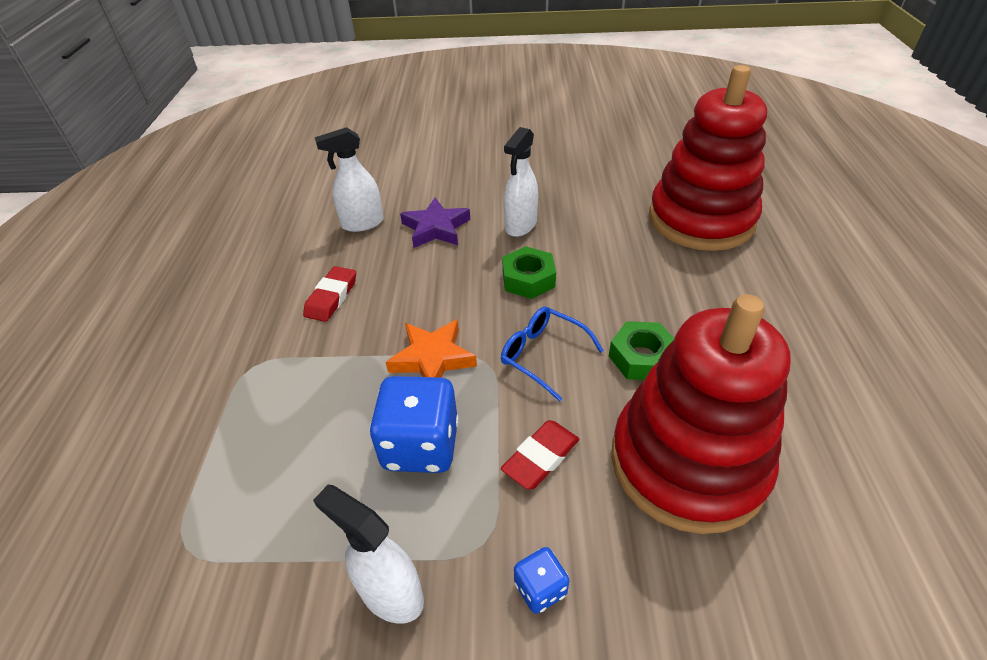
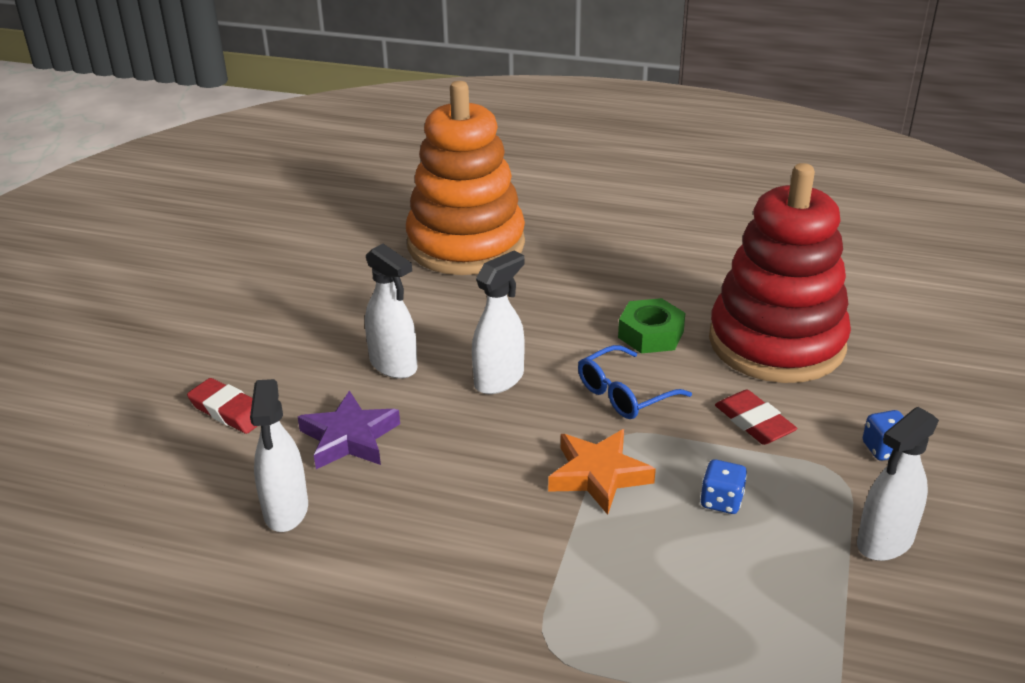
camera: 75 degrees left, 10 degrees down
(331, 297) = (443, 557): red eraser -> red eraser (229, 411)
(420, 445) = (721, 501): blue dice -> blue dice, size x0.49
(528, 279) = (499, 379): green nut -> white spray bottle
(701, 219) = (466, 244): red stacking toy -> orange stacking toy

